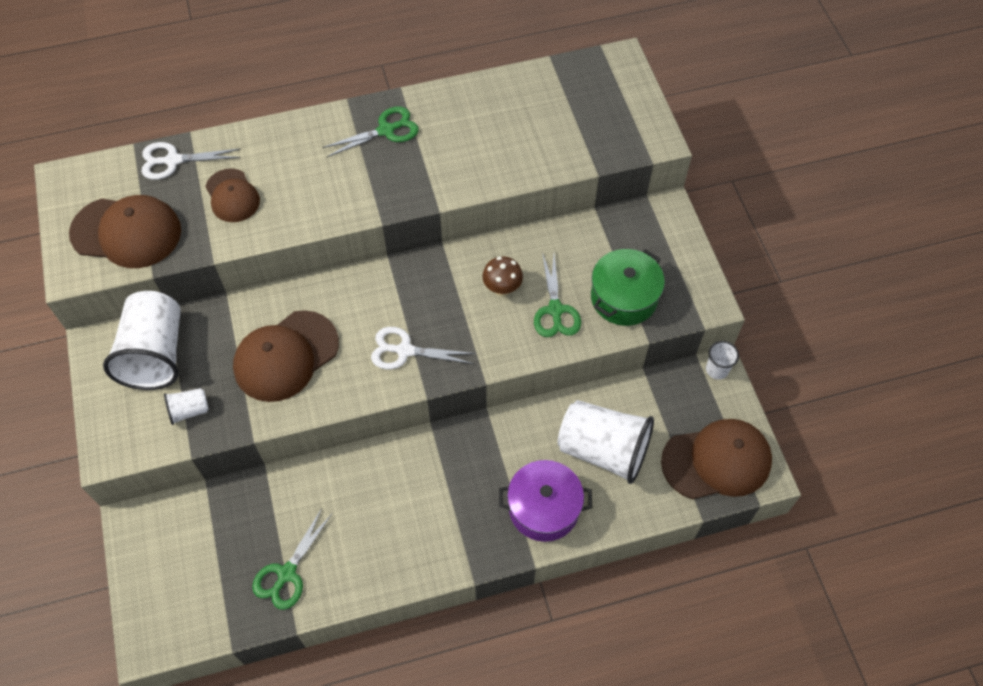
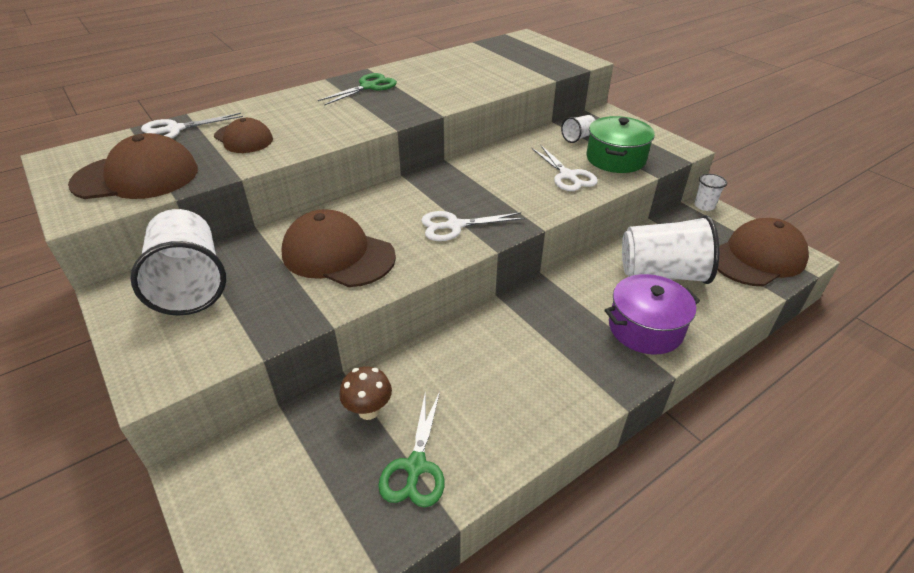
camera: 20 degrees left, 20 degrees down
(189, 410) = (246, 319): white cup -> white cup (578, 137)
(286, 356) = (338, 255): brown cap -> brown cap turned 90 degrees clockwise
(502, 289) = (514, 173): brown mushroom -> brown mushroom (368, 411)
(555, 310) = (568, 176): green scissors -> white scissors

